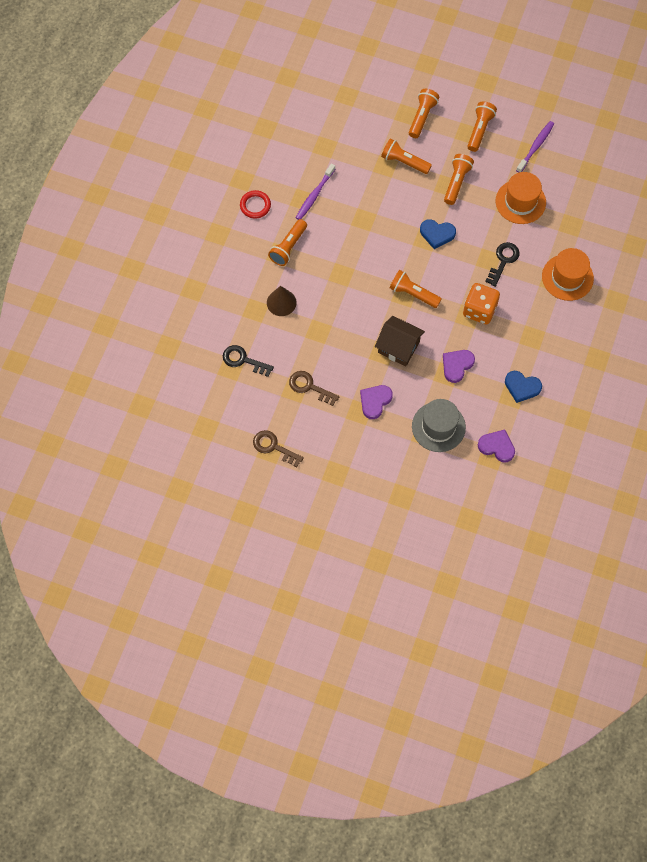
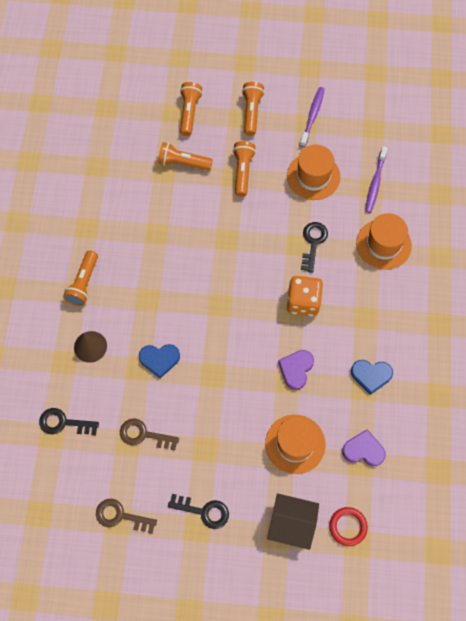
camera: 15 degrees left, 0 degrees up
(255, 205) = (37, 246): red ring -> red ring (348, 526)
(314, 195) = (98, 220): purple toothbrush -> purple toothbrush (375, 183)
(345, 461) = (203, 511): none -> black key
(375, 401) = (219, 433): purple heart -> none
(398, 347) = (229, 365): brown house -> brown house (291, 524)
(413, 294) = (229, 301): orange flashlight -> none
(437, 234) = (237, 231): blue heart -> blue heart (159, 359)
(438, 427) = (295, 444): grey hat -> orange hat

